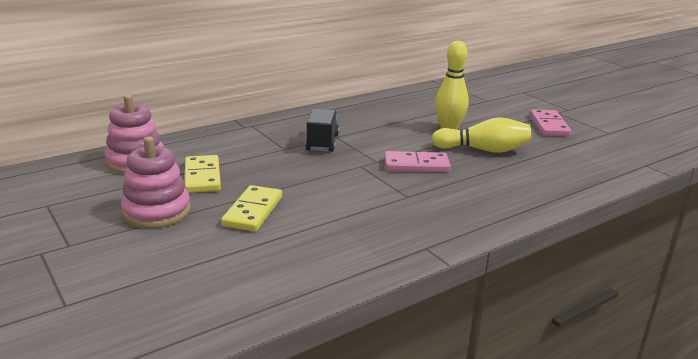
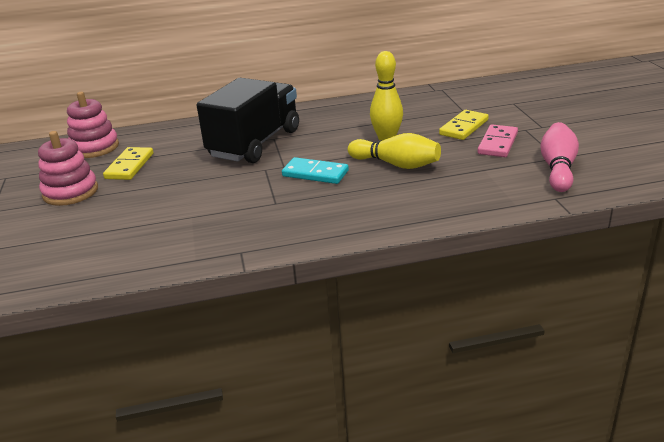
camera: 25 degrees right, 5 degrees up
(253, 211) = (138, 201): yellow domino -> yellow domino (464, 127)
(322, 143) = (255, 143): black truck -> black truck, size x2.02
(416, 165) = (315, 173): pink domino -> turquoise domino
(620, 141) = (557, 168): none -> pink bowling pin

